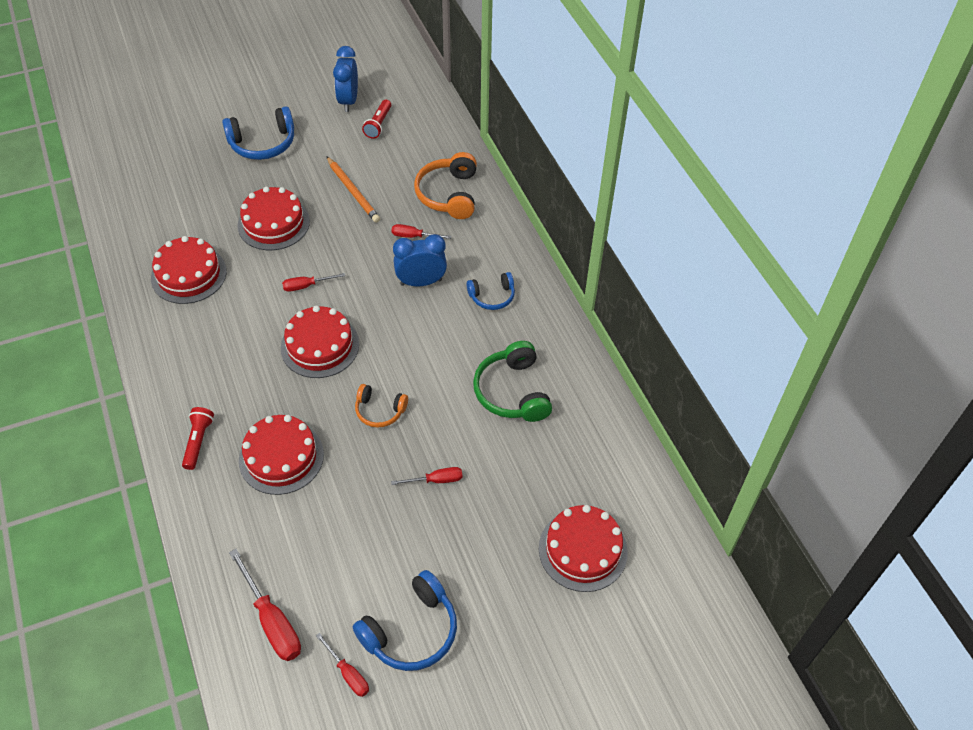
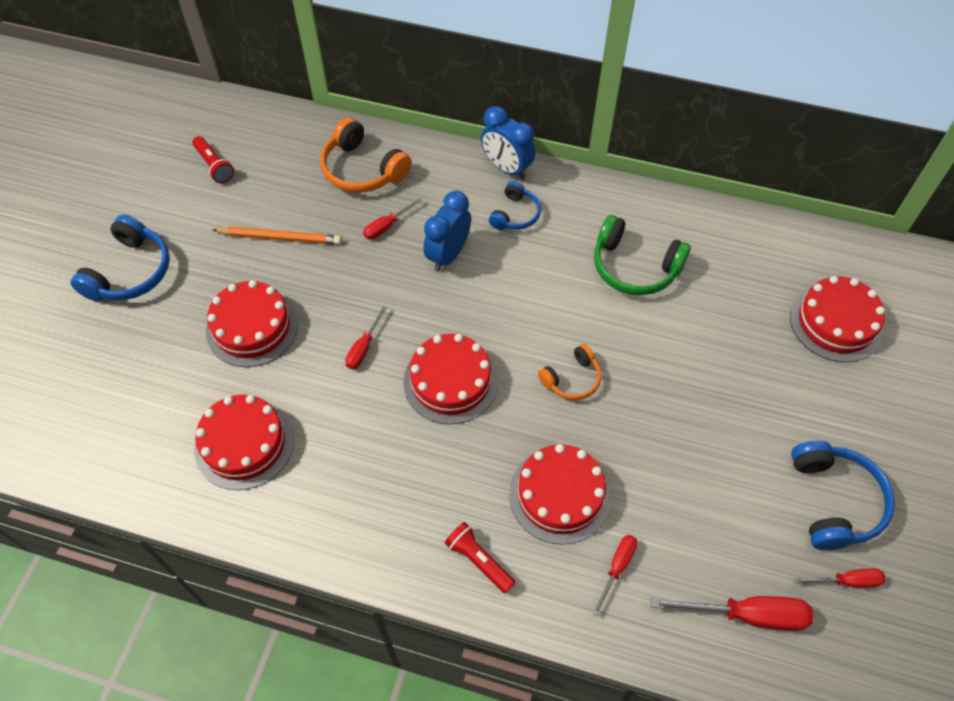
camera: 50 degrees left, 5 degrees up
(348, 101) = (155, 169): blue clock -> blue clock (507, 168)
(436, 480) = (686, 383): red screwdriver -> red screwdriver (617, 567)

